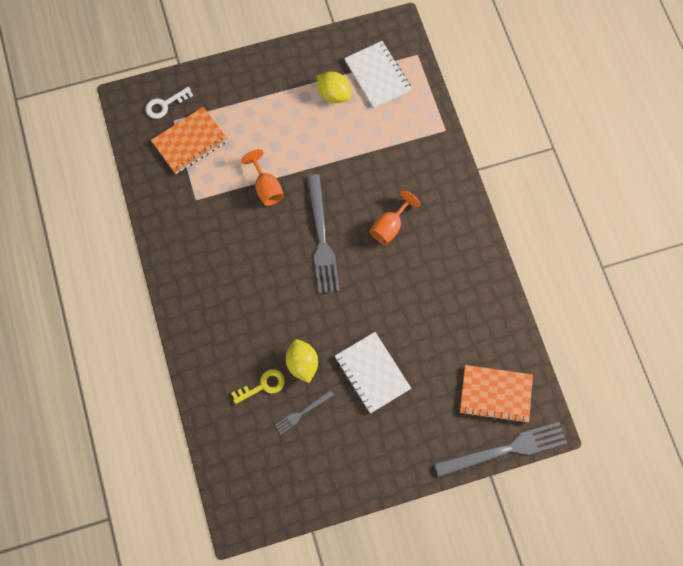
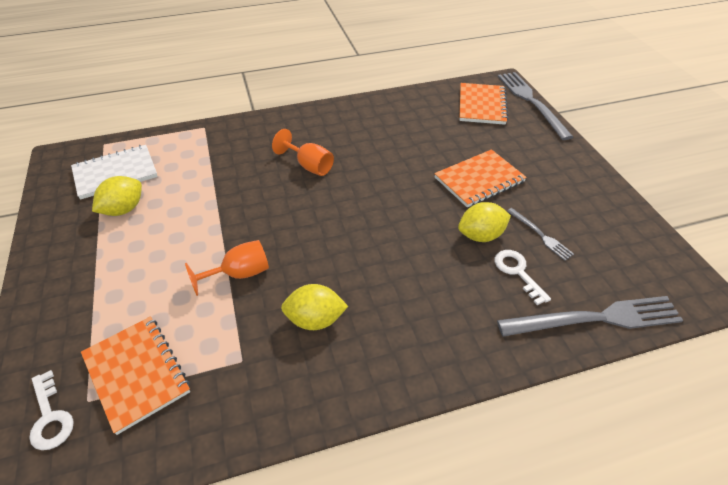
camera: 90 degrees left, 25 degrees down
(225, 241) = (315, 320): none -> yellow lemon
(263, 385) = (517, 272): yellow key -> white key
(321, 237) = (317, 220): grey fork -> grey fork (594, 319)
(372, 373) = (479, 180): white notebook -> orange notebook

